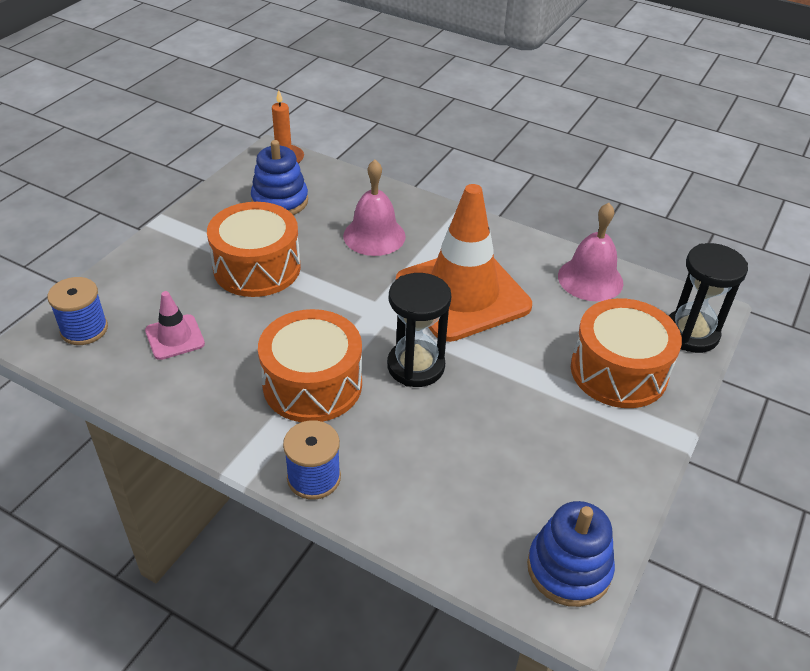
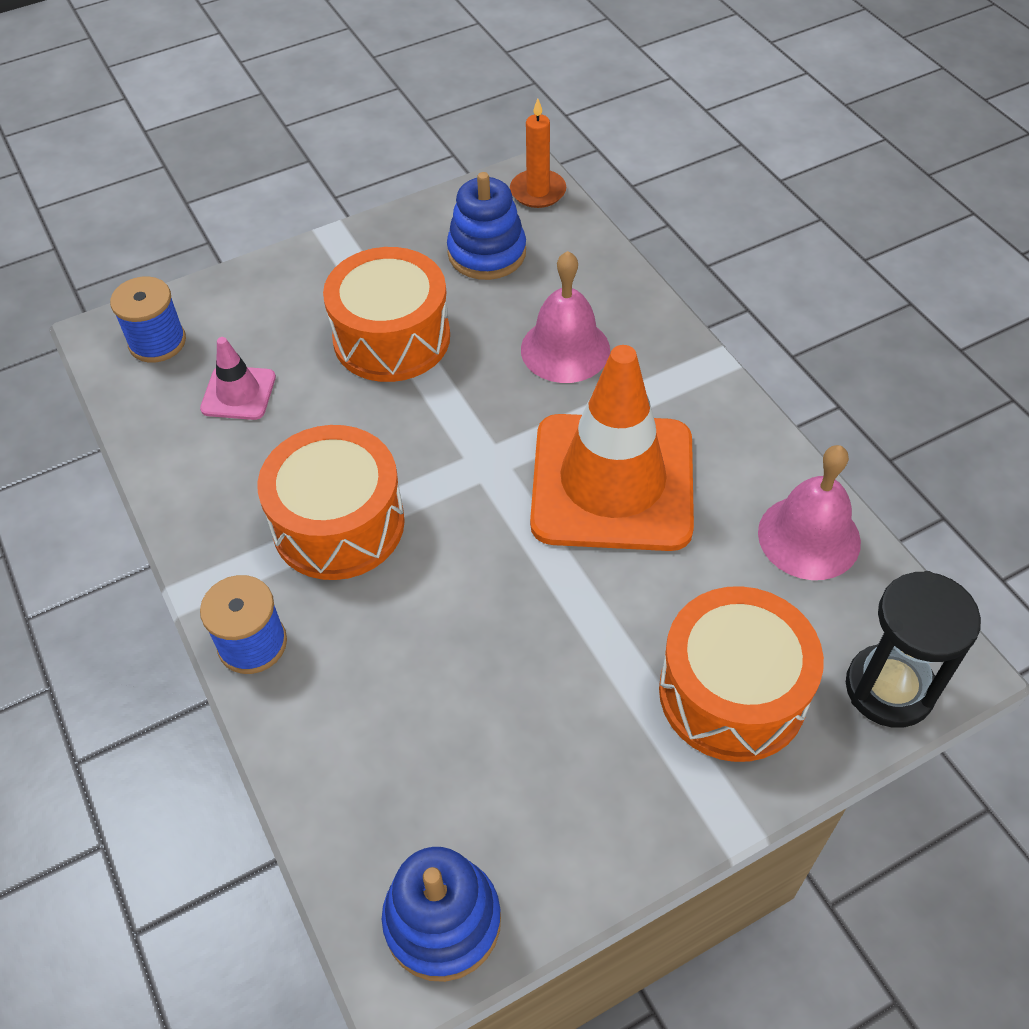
camera: 35 degrees right, 10 degrees up
(416, 366) = (474, 557): black hourglass -> none

